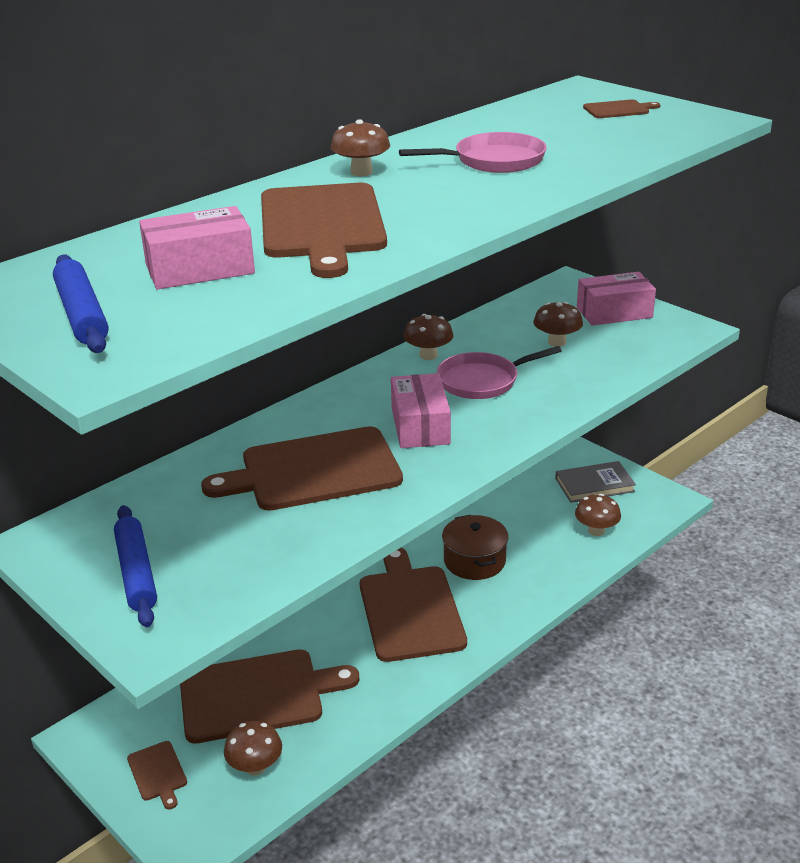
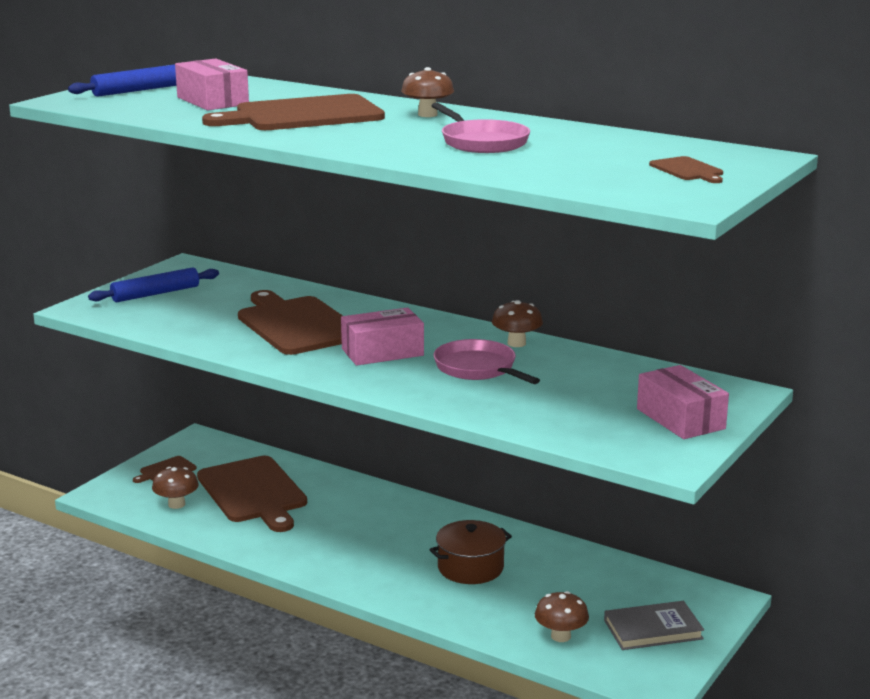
camera: 75 degrees right, 10 degrees down
(410, 609) = (382, 543): brown cutting board -> none
(557, 342) = (583, 395): brown mushroom -> none
(594, 485) = (653, 629): grey book -> grey book turned 75 degrees counterclockwise

